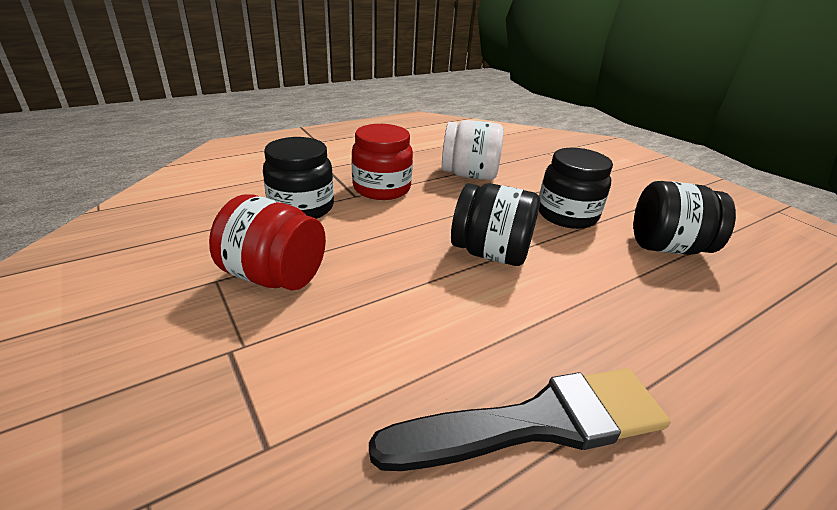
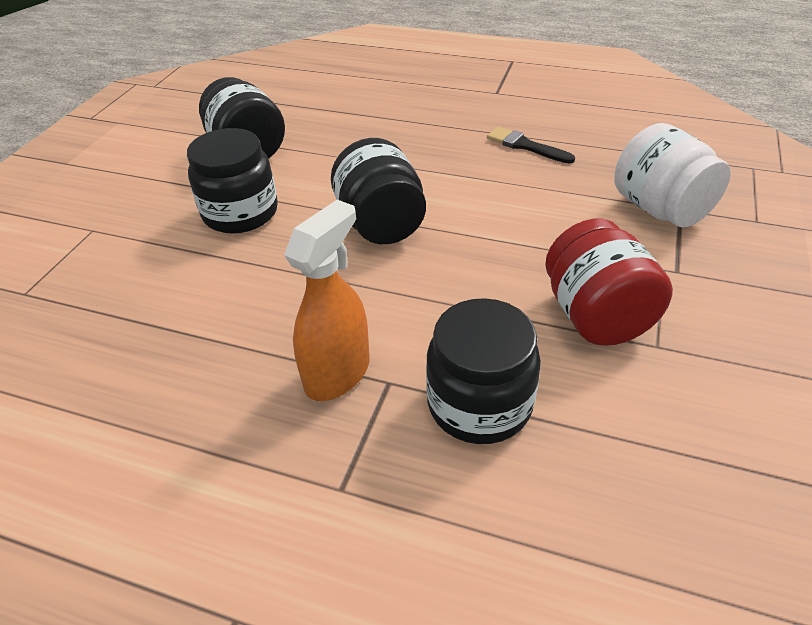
camera: 125 degrees left, 10 degrees up
(381, 188) = (338, 373): red jar -> orange spray bottle
(469, 175) = (200, 322): white jar -> white jar (660, 209)
(537, 422) = (525, 146): black brush -> black brush, size x0.49

